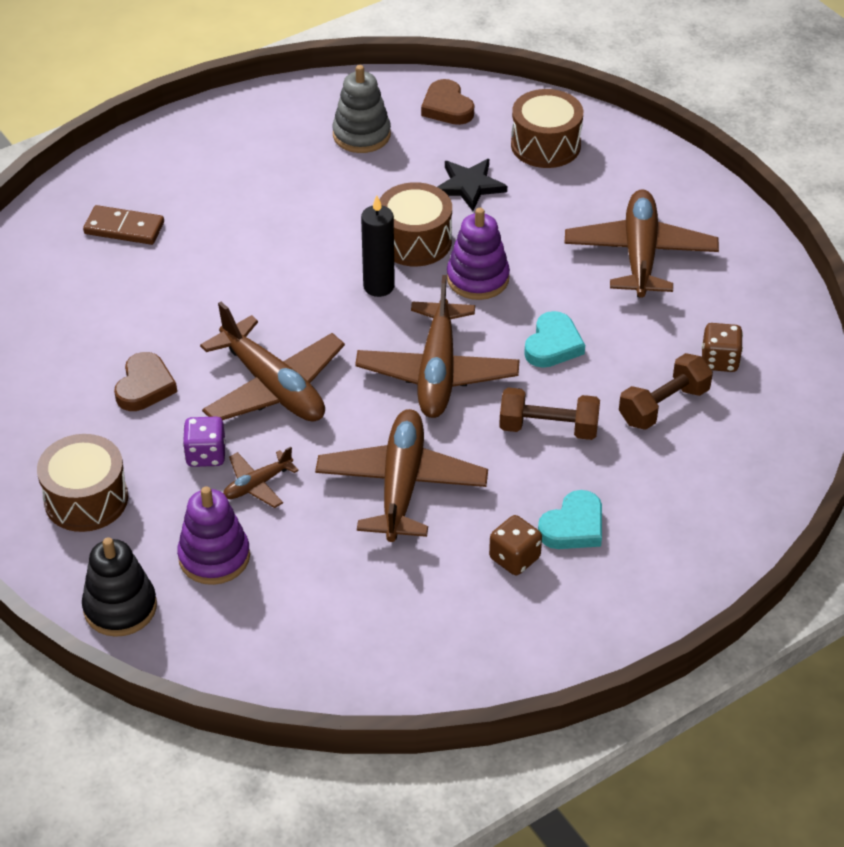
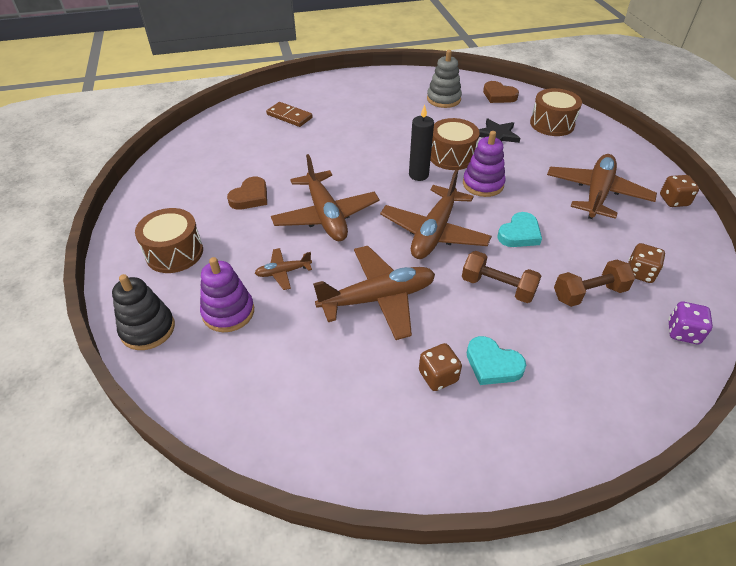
camera: 20 degrees right, 0 degrees up
(206, 455) = (262, 245): purple dice -> purple dice (682, 332)
(401, 485) = (378, 298): brown plane -> brown plane turned 45 degrees clockwise
(447, 107) = (498, 95): brown heart -> brown heart turned 45 degrees counterclockwise
(573, 526) = (492, 364): turquoise heart -> turquoise heart turned 60 degrees clockwise
(744, 240) = (673, 201): none -> brown dice

